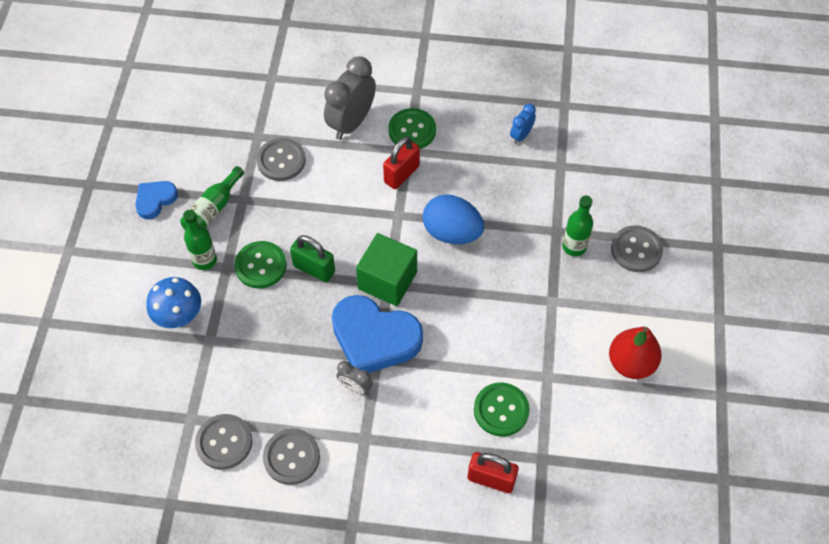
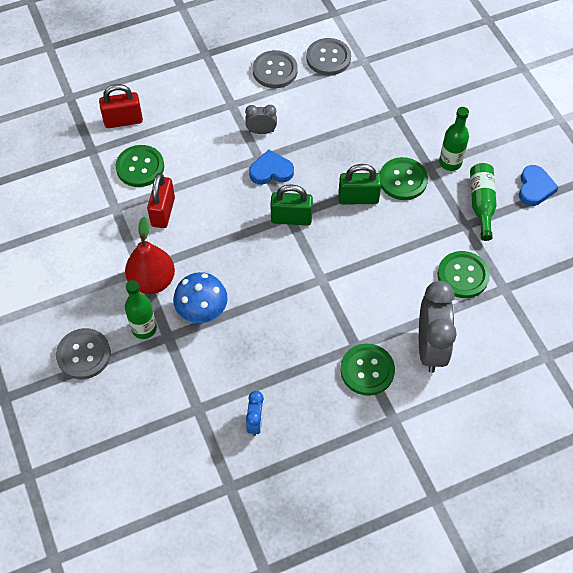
camera: 150 degrees right, 0 degrees up
(179, 316) = (431, 115): blue mushroom -> blue mushroom (202, 312)
(281, 161) = (463, 275): grey button -> green button
(374, 338) = (271, 171): blue heart -> blue heart, size x0.52
(387, 280) = (291, 218): green cube -> green padlock
(401, 174) = (345, 319): red padlock -> red padlock (163, 212)
(452, 233) = (263, 286): blue egg -> none
(631, 363) = (49, 250): red pear -> red pear (152, 281)

